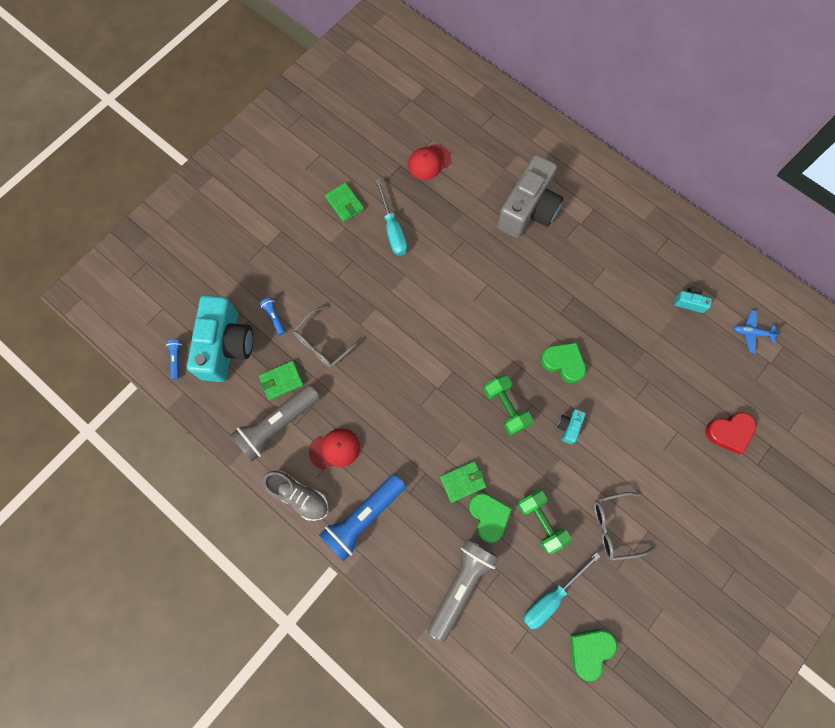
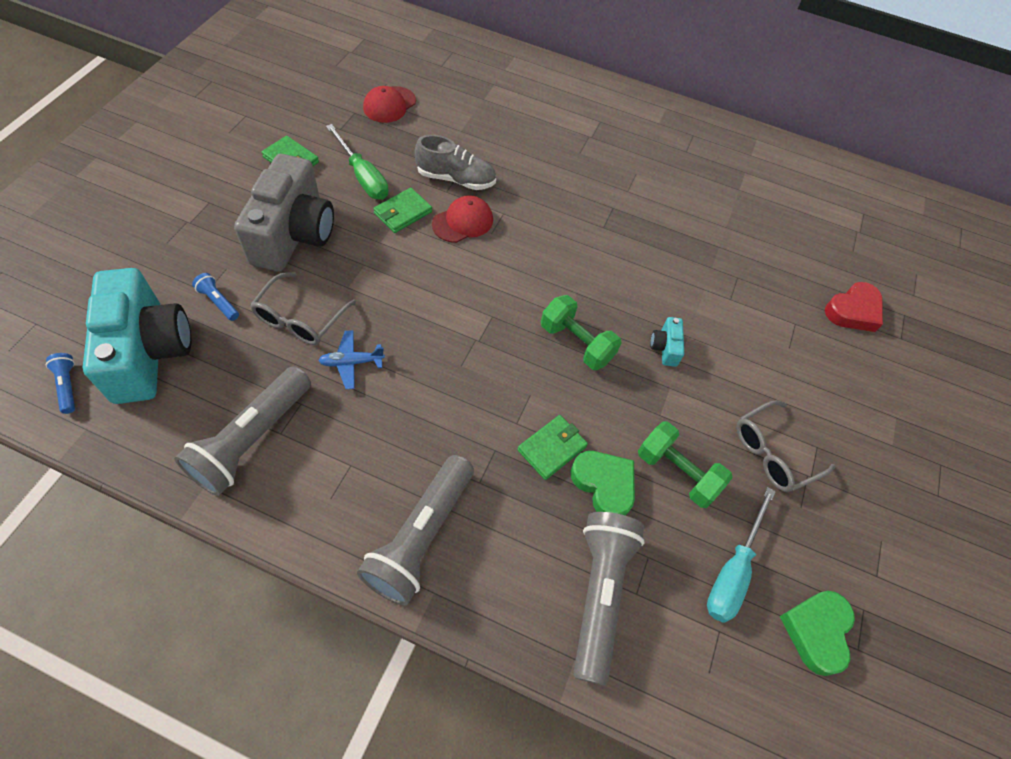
camera: 25 degrees left, 15 degrees down
(281, 381) = (246, 379): green wallet -> green wallet (403, 212)
(299, 496) = (309, 533): grey shoe -> grey shoe (456, 179)
(335, 449) = (351, 451): red cap -> red cap (463, 222)
(363, 517) = (421, 536): blue flashlight -> grey flashlight
(392, 229) = (363, 176): turquoise screwdriver -> green screwdriver
(528, 209) = (525, 132): grey camera -> grey camera (293, 234)
(563, 362) = (629, 278): green heart -> none
(689, 302) = (744, 190): turquoise camera -> none
(751, 333) = (824, 207): blue plane -> blue plane (351, 362)

